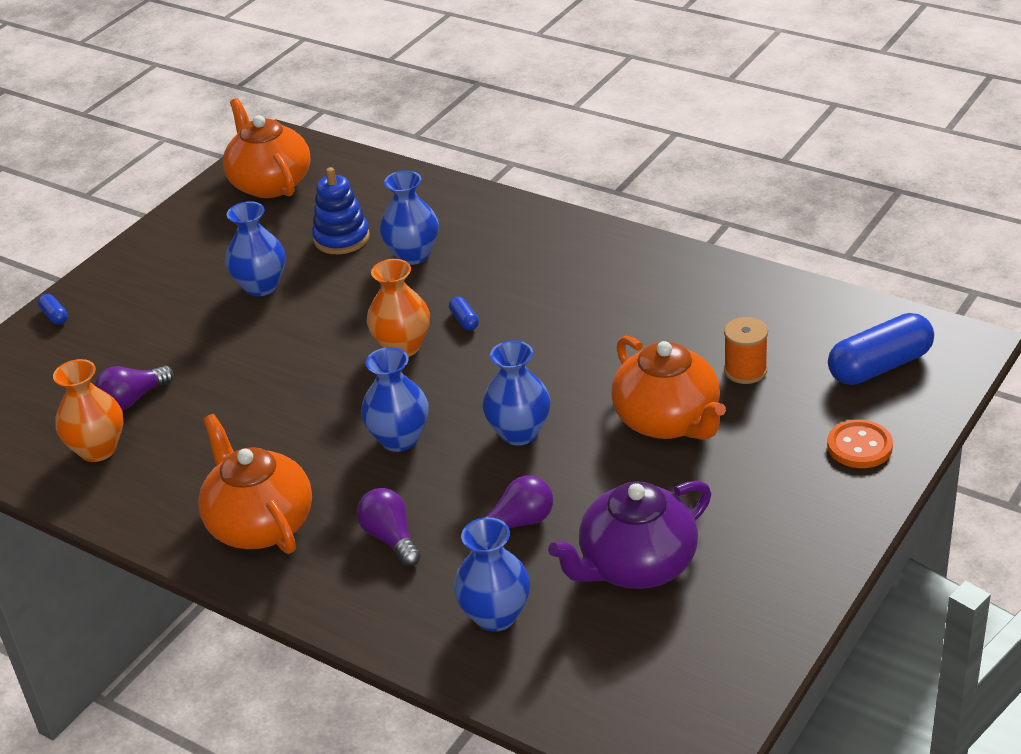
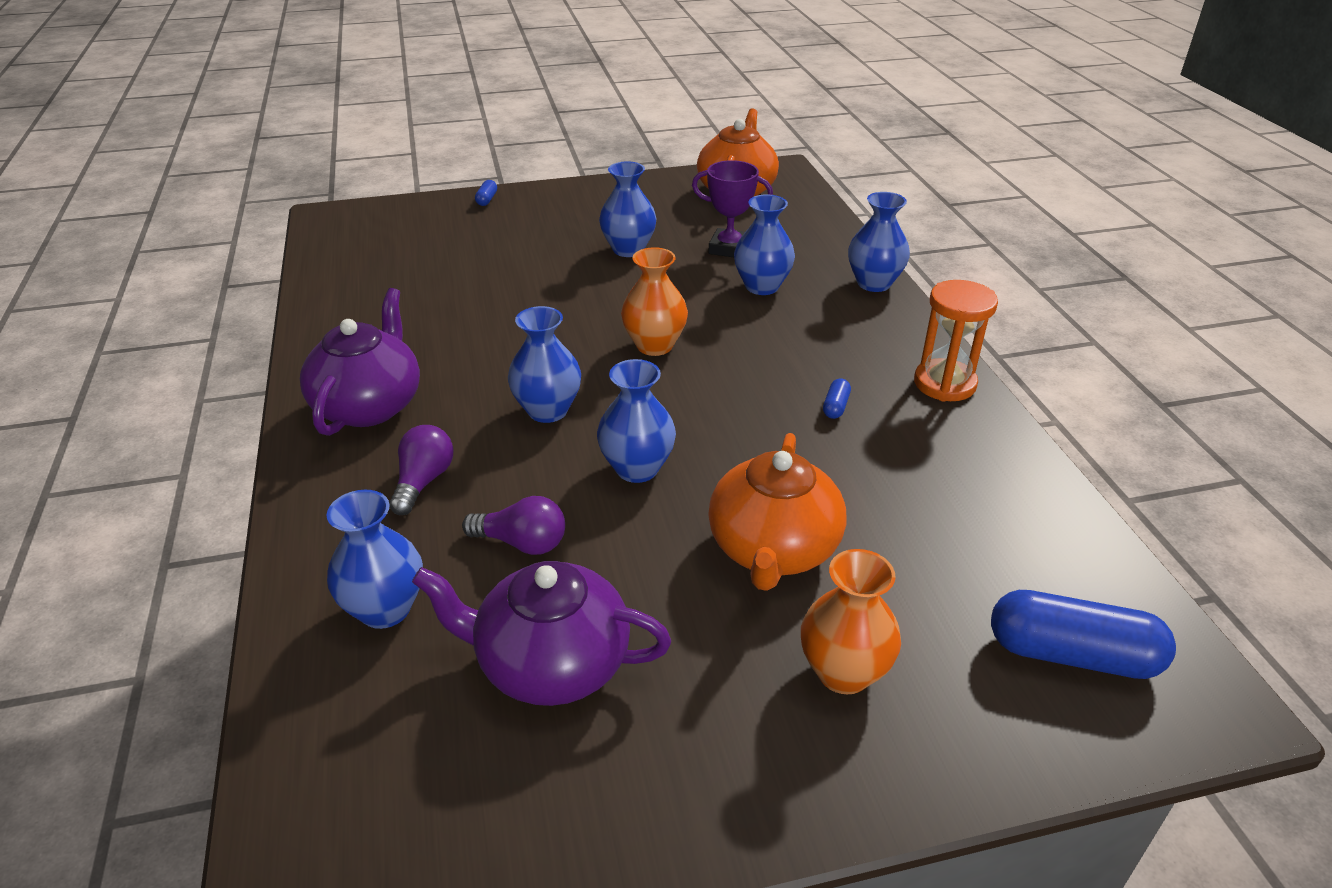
camera: 40 degrees right, 0 degrees up
(98, 449) = (374, 291): orange vase -> orange vase (843, 672)
(133, 399) = (442, 273): purple light bulb -> none
(260, 524) = (369, 406): orange teapot -> purple teapot
(341, 238) = (729, 248): blue stacking toy -> purple trophy
(464, 320) = (728, 354): blue capsule -> blue capsule (835, 406)
(489, 205) = (874, 283): none -> blue vase
(631, 252) = (944, 384): none -> orange hourglass
(745, 370) = (913, 555): orange spool -> none
(859, 446) = (935, 725): orange button -> none

